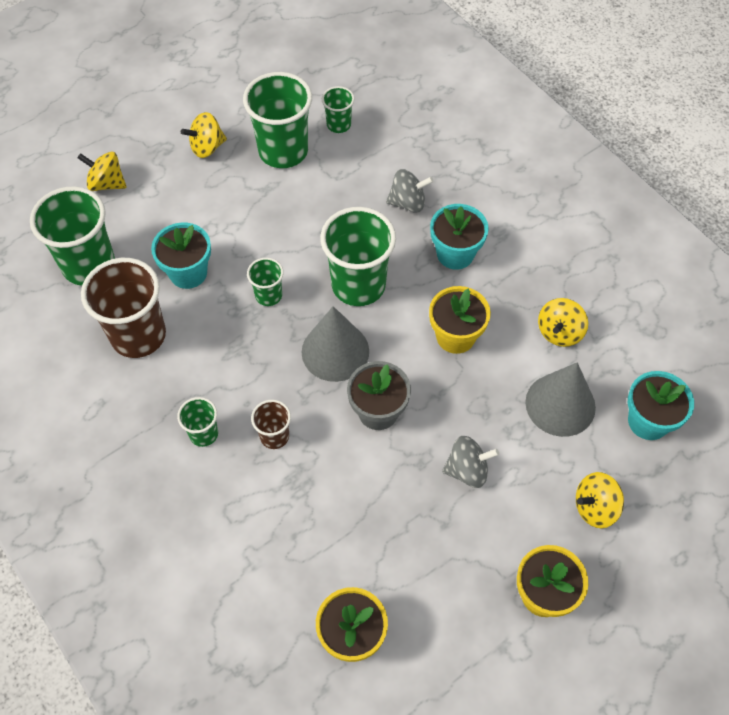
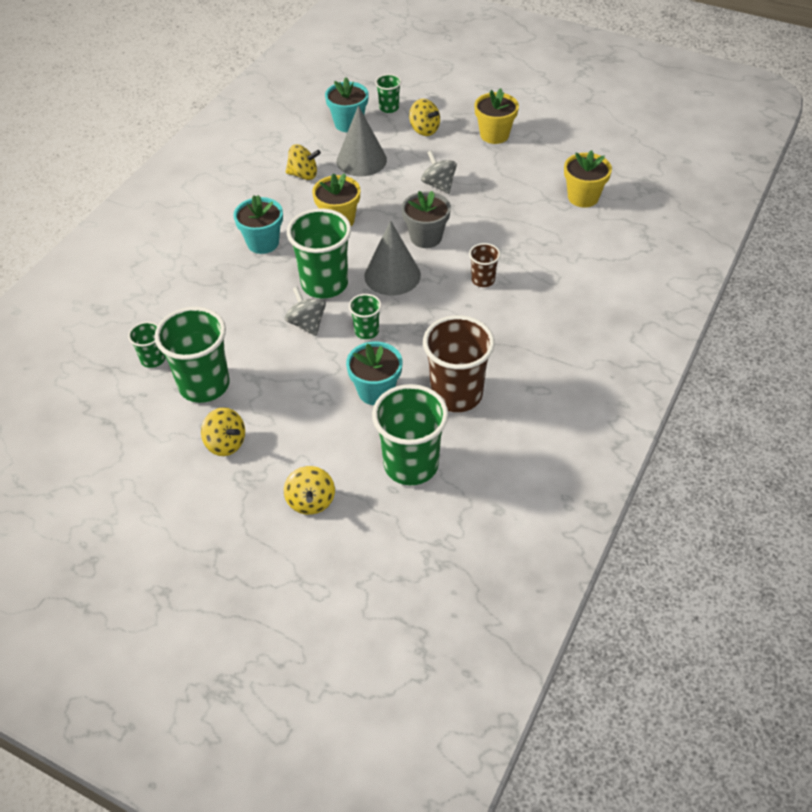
camera: 115 degrees left, 10 degrees down
(203, 434) = (509, 317): green cup -> green cup (389, 108)
(408, 203) = (224, 285): grey spinning top -> grey spinning top (307, 324)

